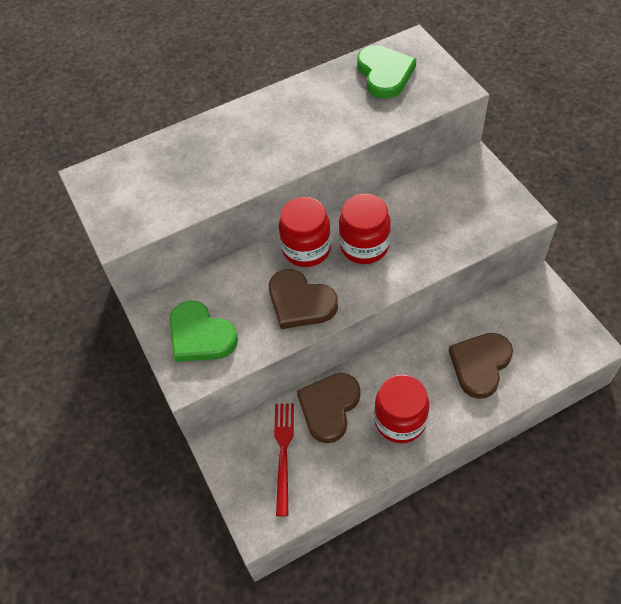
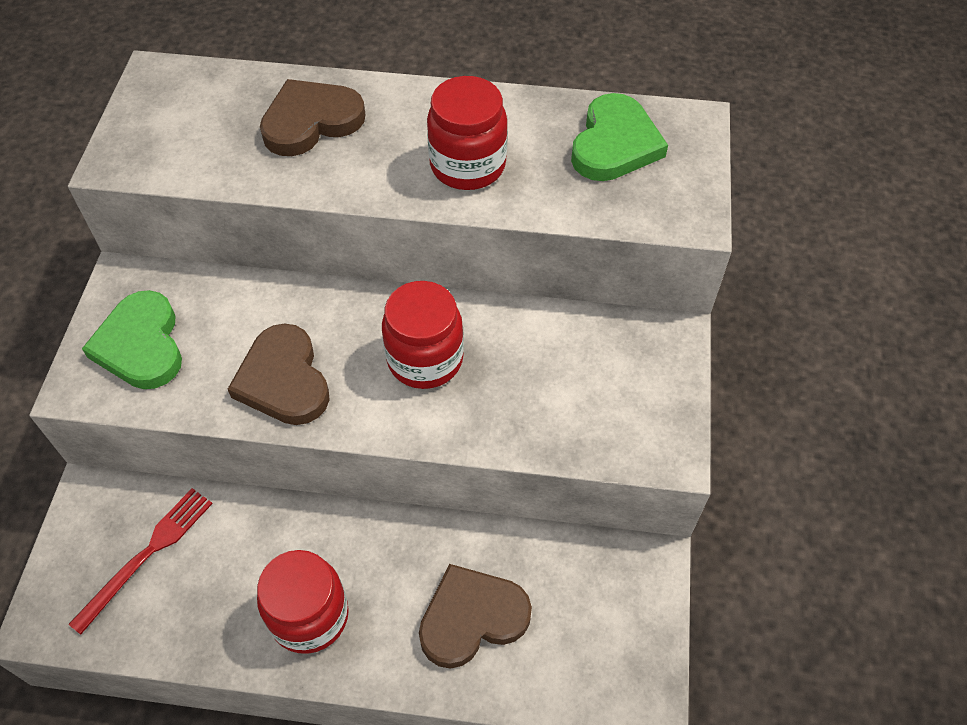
camera: 30 degrees right, 0 degrees up
(306, 249) = (354, 318): red jar -> red jar (467, 165)
(329, 407) = (246, 537): brown heart -> brown heart (311, 121)

